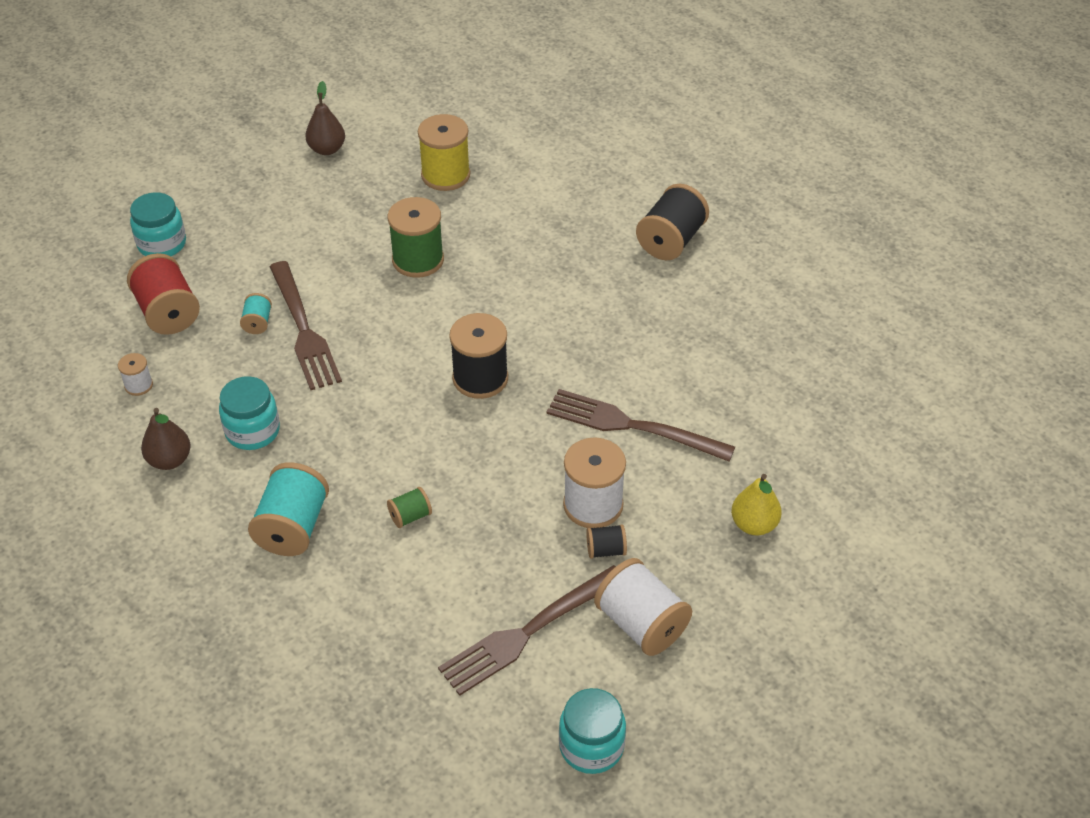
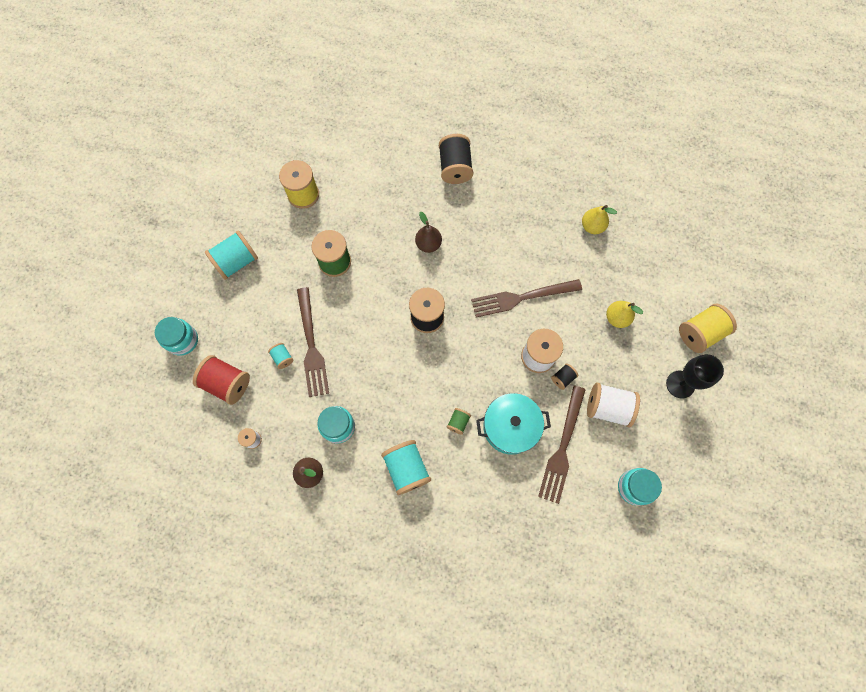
camera: 35 degrees left, 25 degrees up
(300, 201) = (236, 261): none -> turquoise spool
(304, 330) = (311, 346): brown fork -> brown fork turned 45 degrees clockwise
(327, 149) = (221, 216): brown pear -> brown pear (428, 244)
(476, 563) = (510, 427): none -> turquoise pot
(783, 661) = (680, 384): none -> black goblet
(813, 399) = (592, 226): none -> yellow pear
(873, 615) = (700, 333): none -> yellow spool

